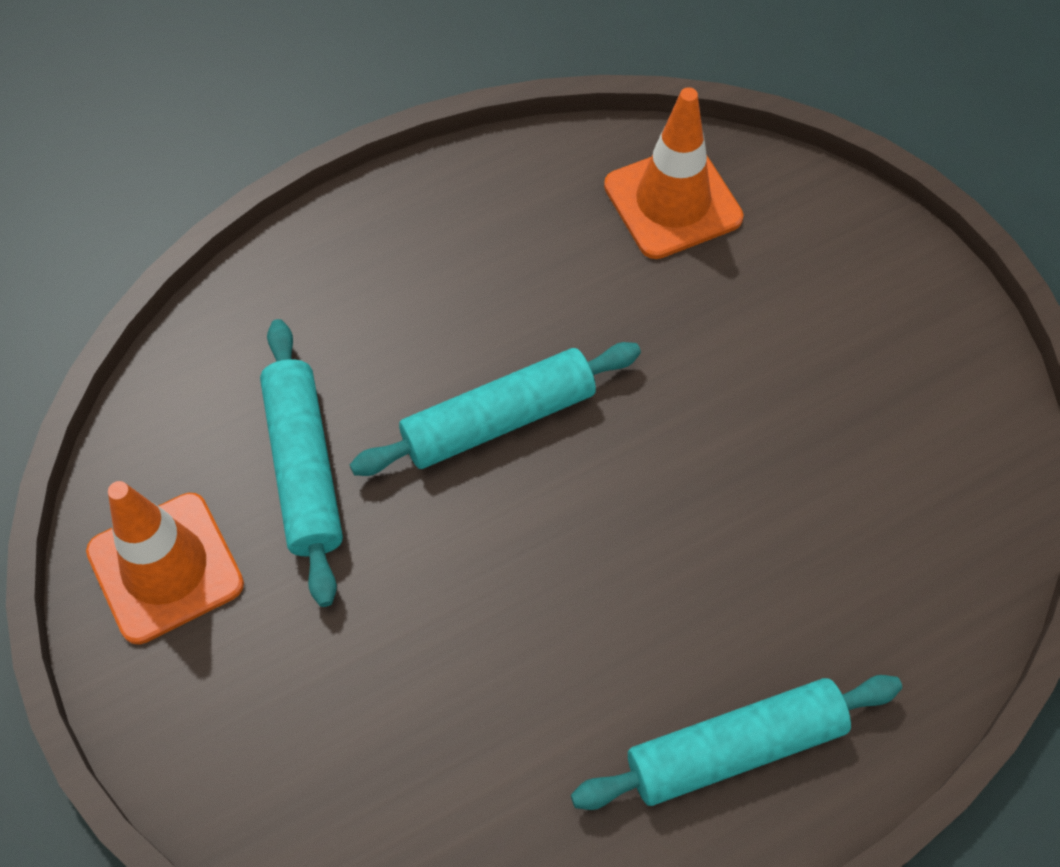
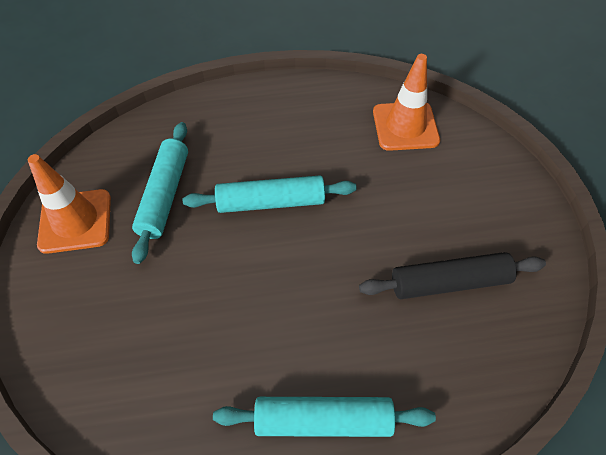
camera: 20 degrees right, 5 degrees down
(845, 464) = (449, 282): none -> black rolling pin

